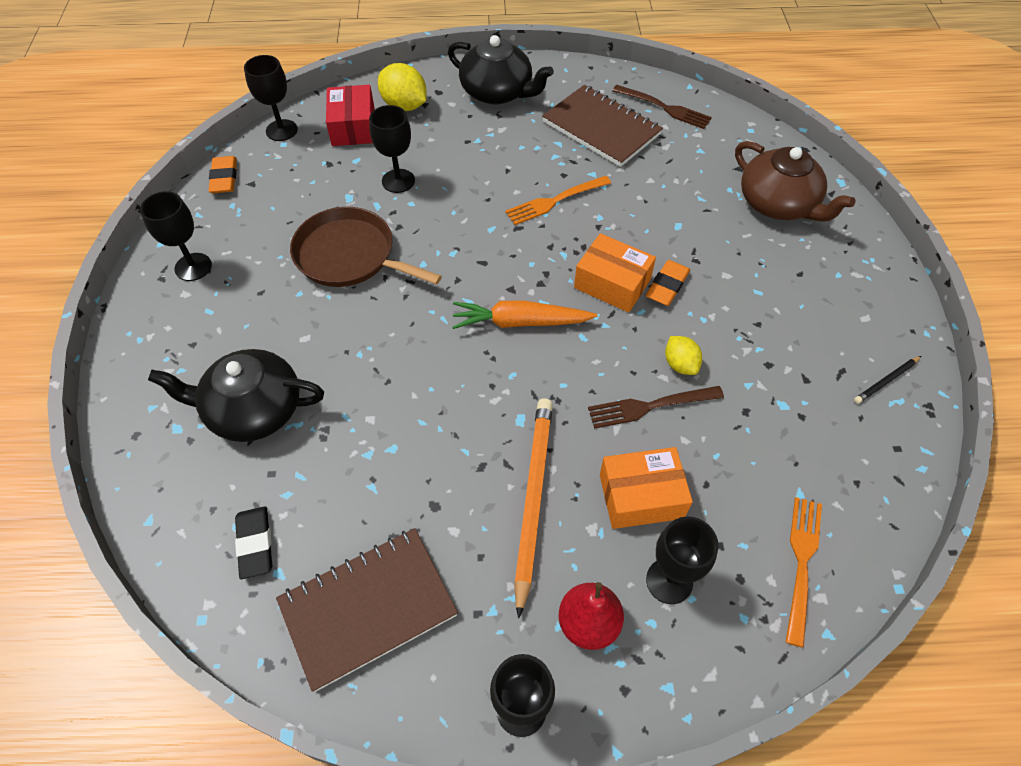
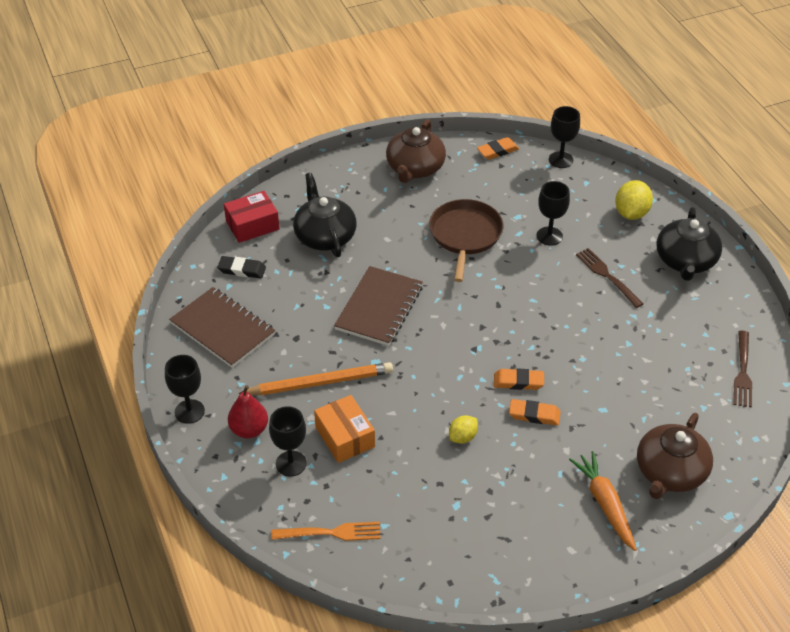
camera: 70 degrees right, 10 degrees down
(193, 267) = (415, 168): black goblet -> brown teapot
(255, 544) = (242, 270): black eraser -> black eraser turned 45 degrees clockwise
(353, 127) = (589, 194): red box -> red box (252, 225)
(520, 322) = (454, 339): orange carrot -> orange carrot (605, 504)
(555, 201) = (583, 328): orange fork -> none
(601, 128) = (686, 336): brown notebook -> brown notebook (379, 308)
(612, 283) = (518, 382): orange box -> orange eraser
(650, 406) = (418, 427): brown fork -> brown fork (607, 276)
(886, 381) = (511, 569): black pencil -> none

